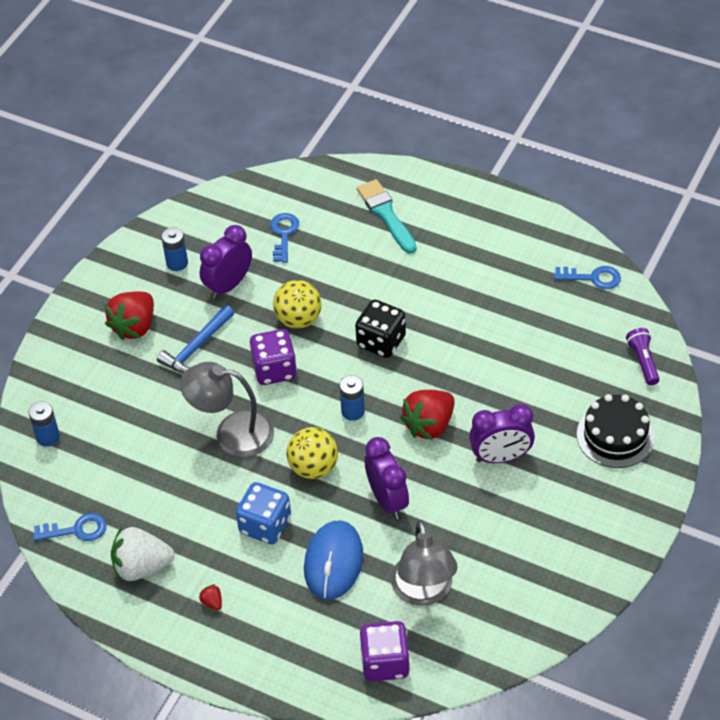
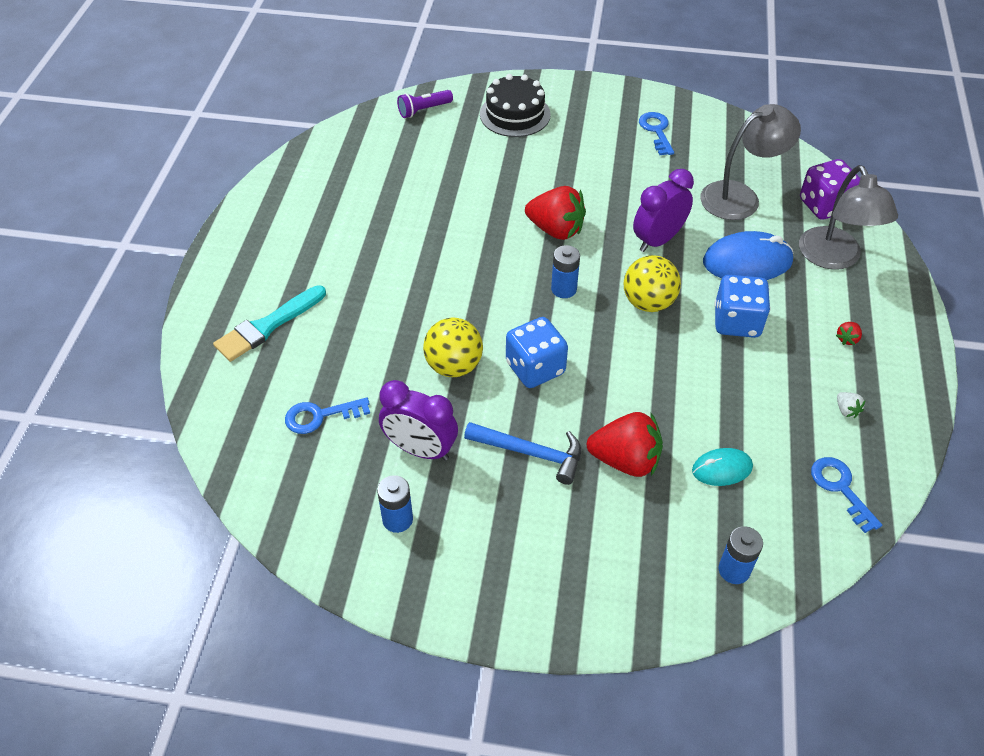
camera: 110 degrees left, 0 degrees up
(129, 460) = (722, 469): none -> turquoise mouse
(134, 326) = (521, 533): red strawberry -> red strawberry (625, 460)
(142, 567) = (846, 410): white strawberry -> white strawberry, size x0.42
(232, 433) = (638, 382): grey lamp -> grey lamp (834, 258)
(274, 370) = (535, 368): purple dice -> blue dice
(381, 341) = (462, 288): black dice -> none
(501, 457) = (571, 176): purple clock -> none
(593, 278) = (328, 154): blue key -> blue key (656, 131)

